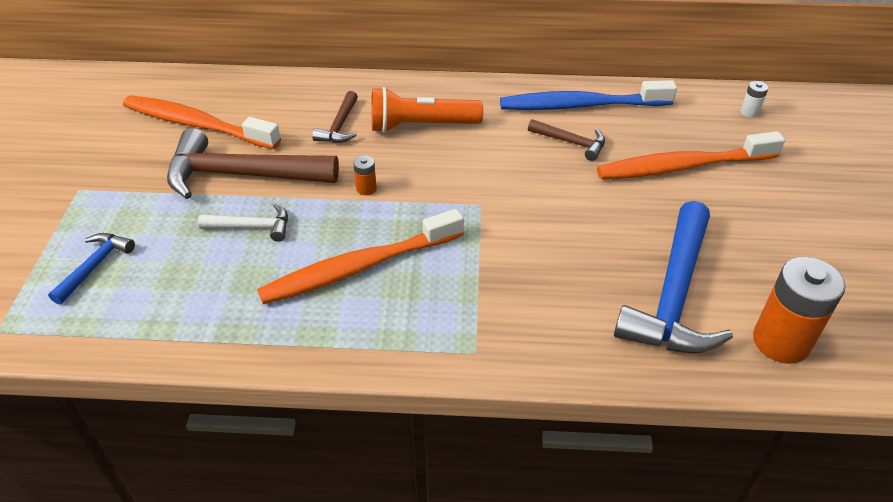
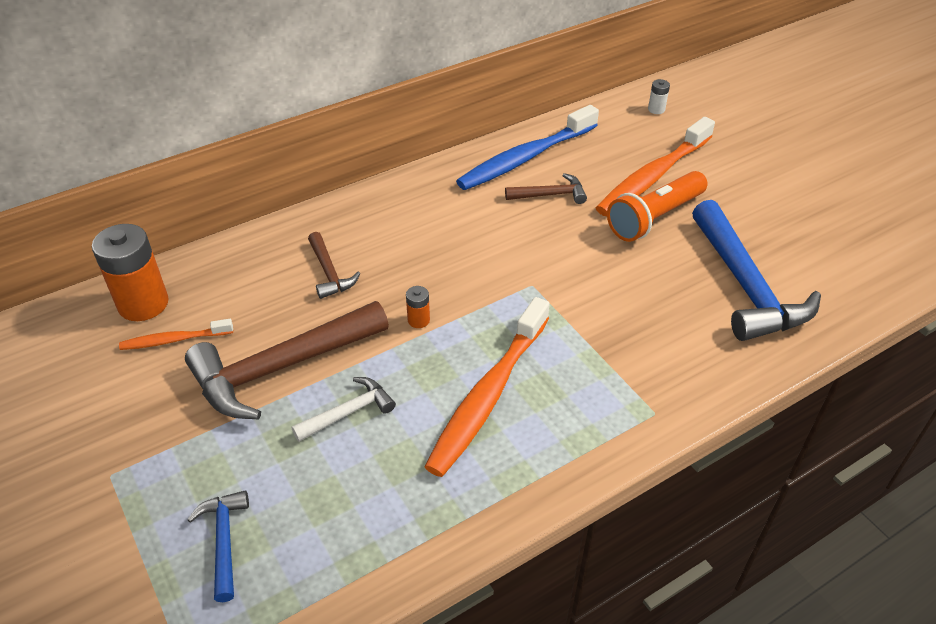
camera: 35 degrees left, 0 degrees up
(198, 125) = (175, 340): orange toothbrush -> orange toothbrush, size x0.51
(421, 126) = (407, 237): orange flashlight -> orange flashlight (655, 218)
(781, 341) = (842, 283): orange battery -> orange battery (143, 304)

